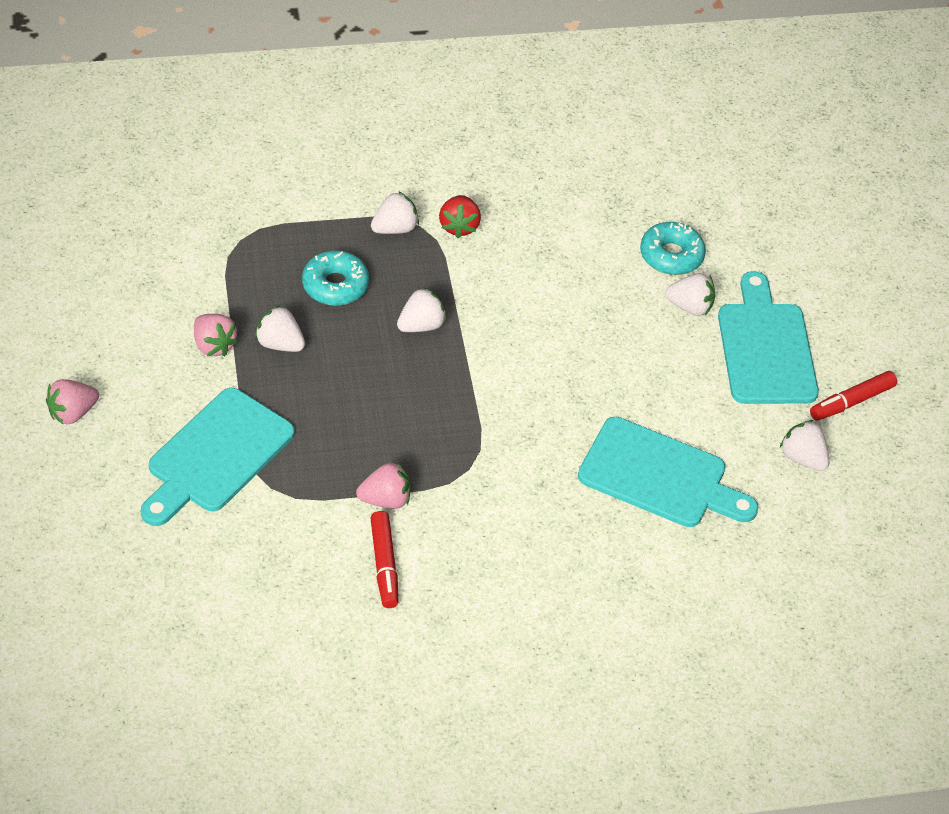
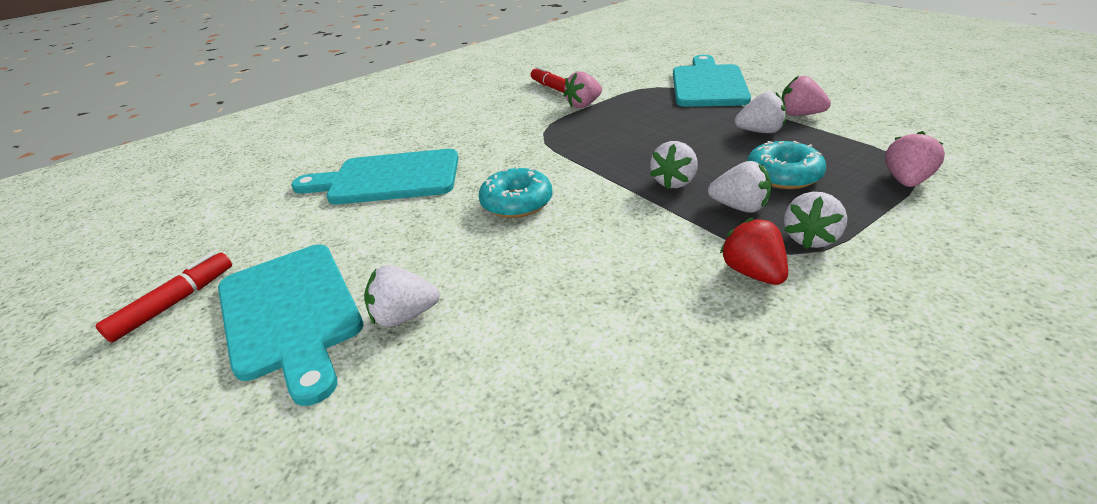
camera: 160 degrees right, 15 degrees down
(72, 413) = (814, 68): pink strawberry -> pink strawberry (906, 181)
(671, 255) = (457, 371): turquoise donut -> turquoise donut (517, 202)
(802, 458) = (245, 236): white strawberry -> white strawberry (739, 207)

